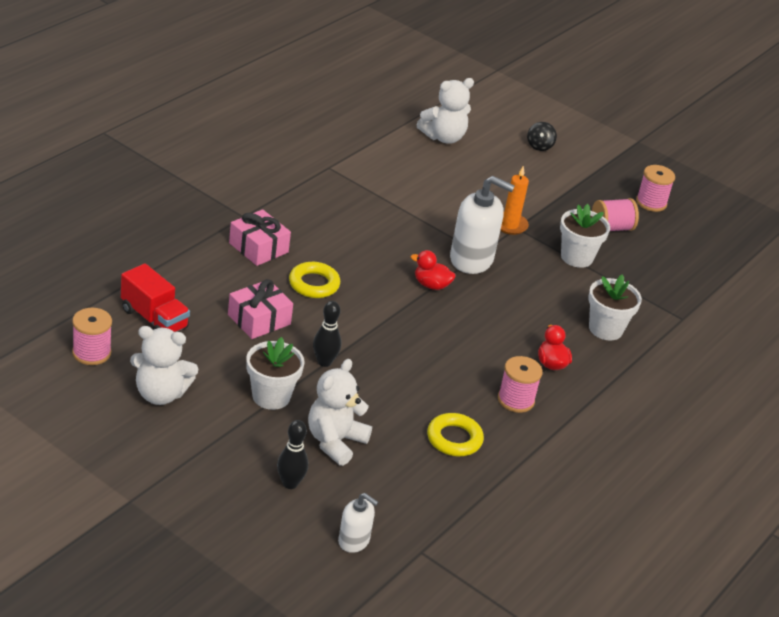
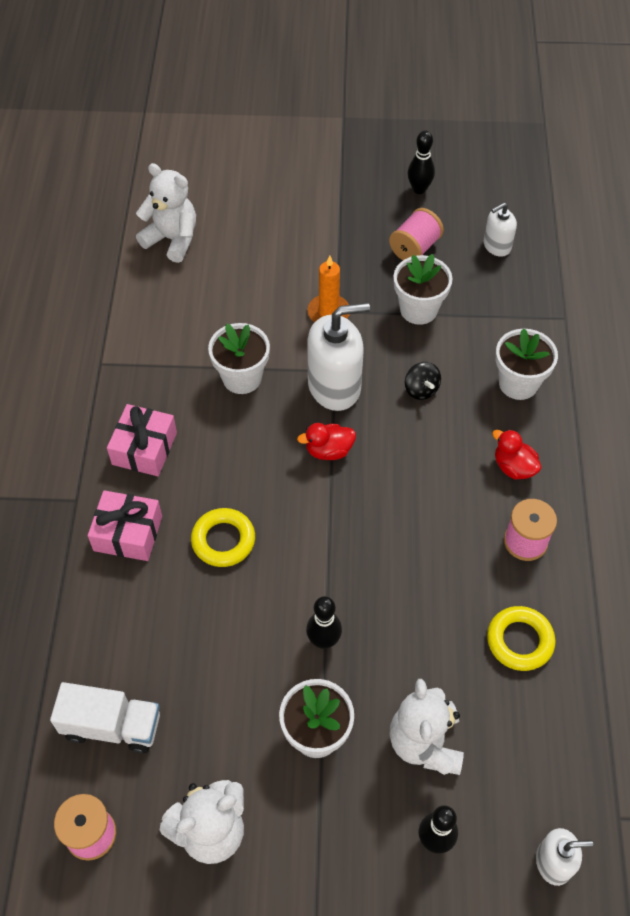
camera: 30 degrees left, 20 degrees up
(154, 319) = (112, 726): red truck -> white truck
(259, 319) = (214, 635): pink gift -> pink gift (144, 448)
(413, 222) = (242, 378): none -> white flower pot
(443, 137) = (172, 239): white teddy bear -> white teddy bear turned 90 degrees counterclockwise
(539, 146) = (266, 187): black spinning top -> black spinning top (421, 389)
(651, 202) = (419, 189): pink spool -> black bowling pin
(675, 258) = (496, 246): none -> white soap dispenser

